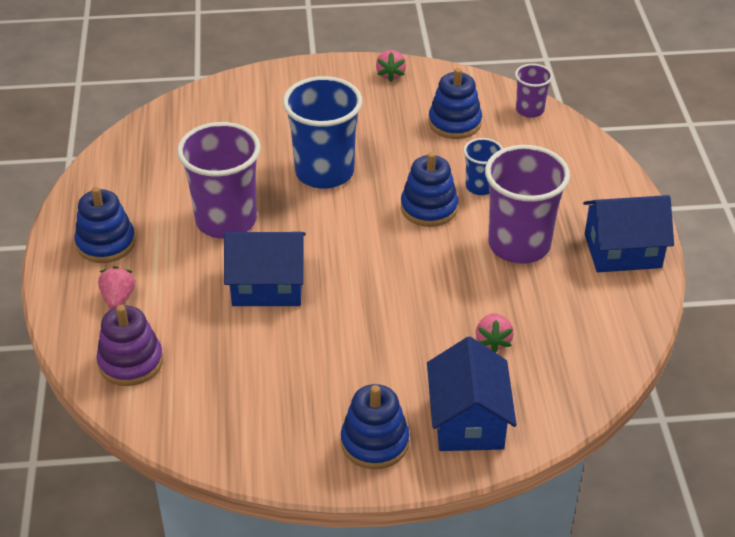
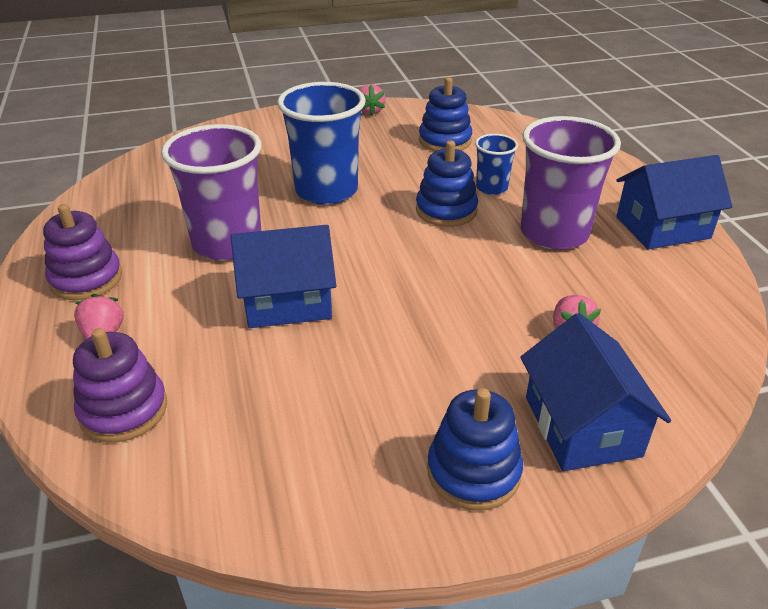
camera: 10 degrees left, 5 degrees down
(106, 243) = (86, 279): blue stacking toy -> purple stacking toy
(530, 110) = (512, 126): purple cup -> none

